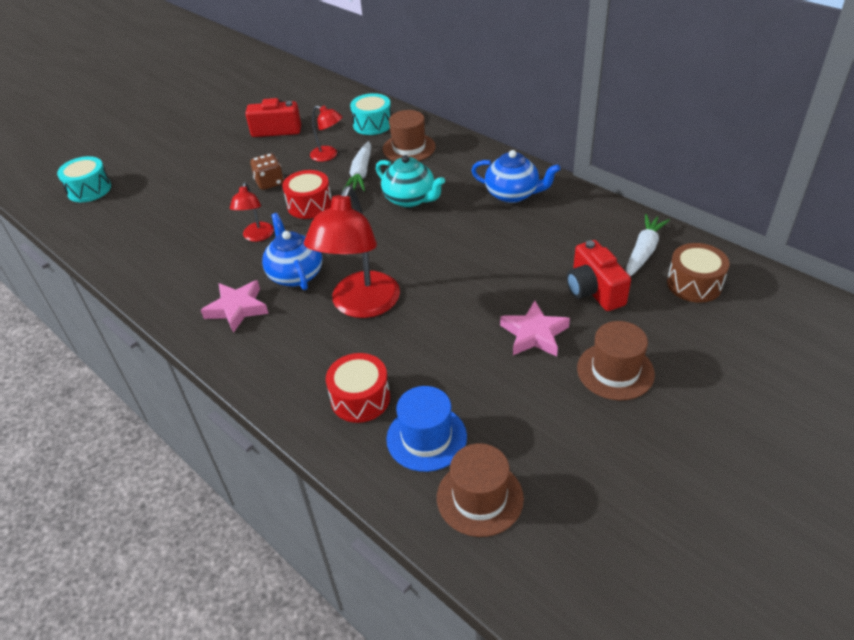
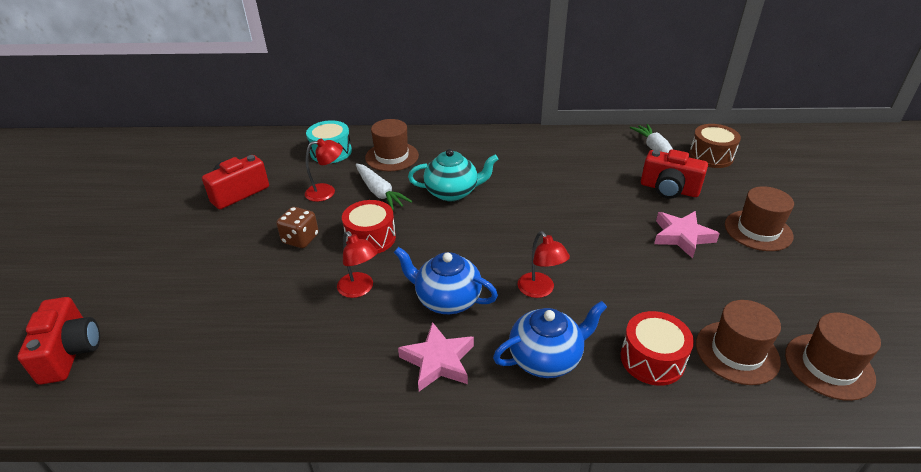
camera: 45 degrees left, 5 degrees down
(89, 189) = (70, 352): turquoise drum -> red camera
(361, 305) = (540, 290): red lamp -> red lamp, size x0.51
(426, 437) = (737, 352): blue hat -> brown hat
(513, 194) = (522, 154): blue teapot -> blue teapot (546, 358)

